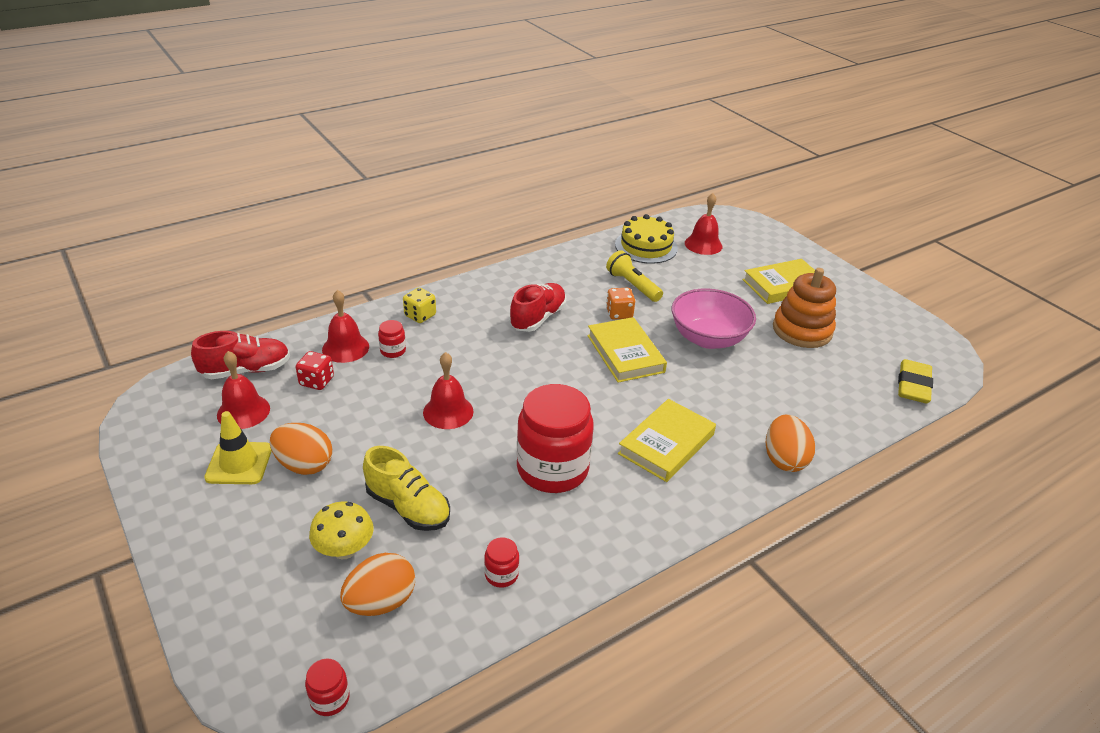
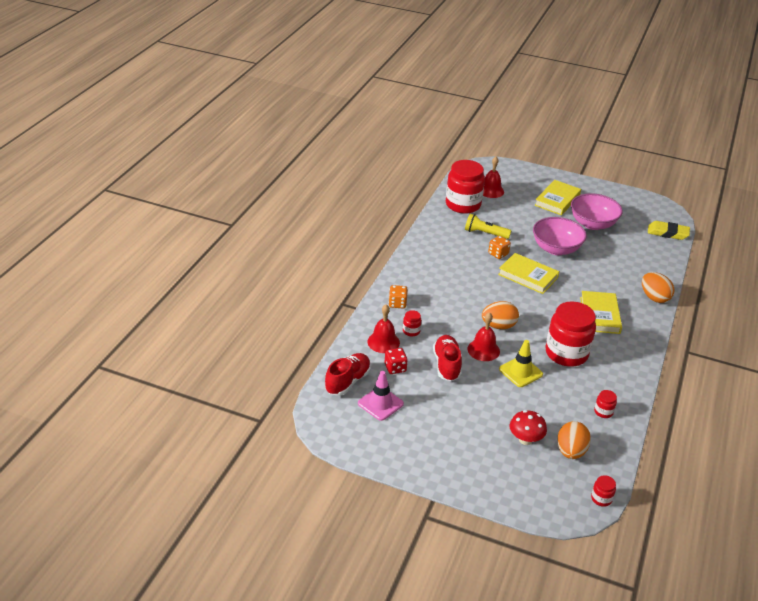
camera: 35 degrees left, 0 degrees up
(239, 463) = (418, 429): yellow traffic cone -> yellow traffic cone (520, 372)
(243, 411) = (380, 403): red bell -> pink traffic cone
(304, 465) = (452, 413): orange egg -> orange egg (498, 326)
(344, 550) = (525, 439): yellow mushroom -> red mushroom
(408, 507) = (527, 405): yellow shoe -> none
(420, 315) = (397, 303): yellow dice -> orange dice
(538, 318) = (461, 276): red shoe -> red shoe (446, 365)
(646, 246) = (463, 205): yellow cake -> red jar
(802, 330) = (592, 224): orange stacking toy -> pink bowl
(913, 385) = (667, 233): yellow eraser -> yellow eraser turned 60 degrees counterclockwise

